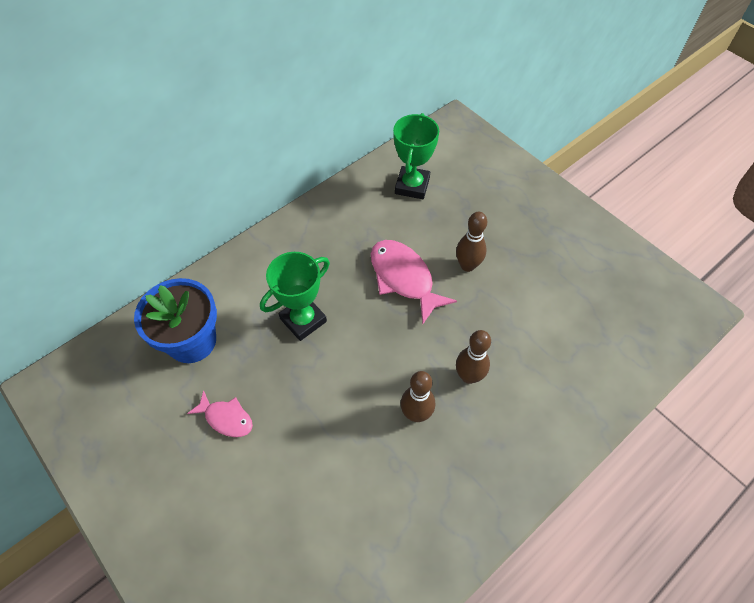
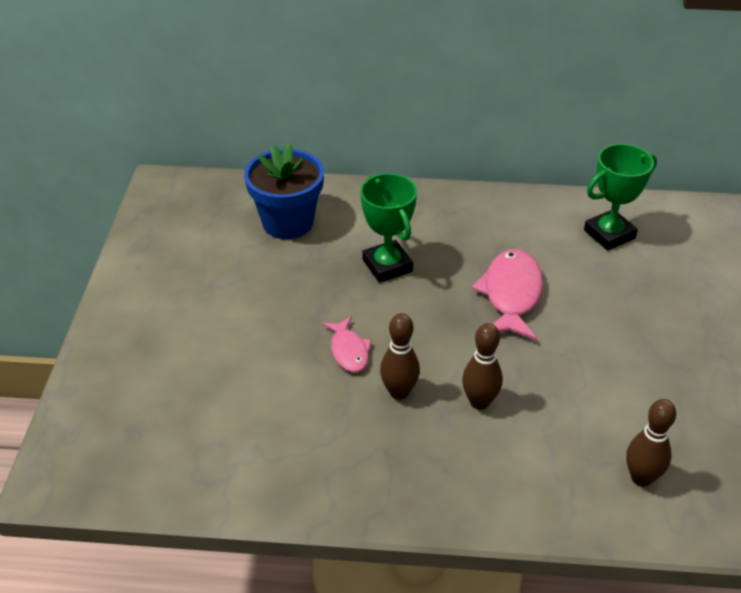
camera: 45 degrees right, 15 degrees down
(226, 418) = (253, 286): pink fish -> pink fish (349, 351)
(303, 320) = (387, 265): green trophy -> green trophy turned 60 degrees clockwise
(467, 265) = (586, 325): brown bowling pin -> brown bowling pin (641, 478)

